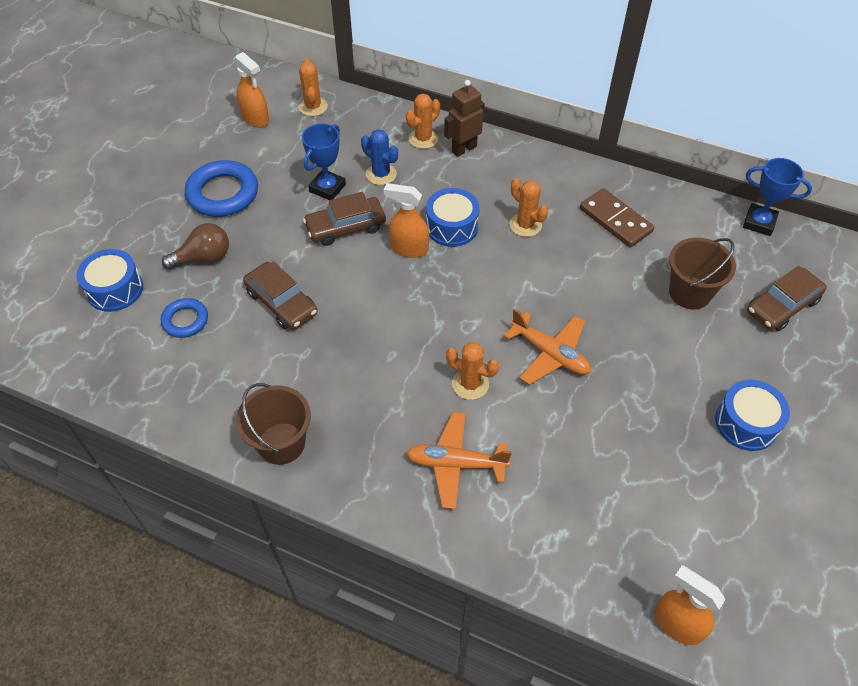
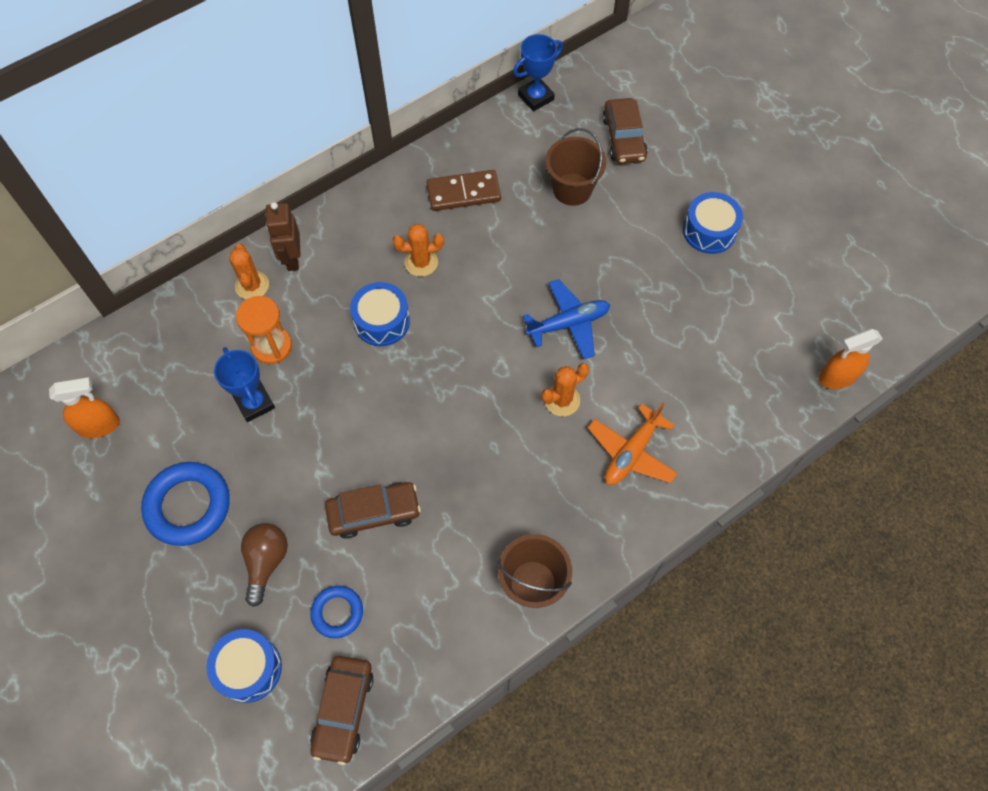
camera: 60 degrees left, 10 degrees up
(313, 107) = (126, 361): orange cactus -> none
(346, 227) = (318, 411): brown car -> brown car (343, 710)
(381, 174) = (272, 346): blue cactus -> orange hourglass
(408, 248) = (382, 370): orange spray bottle -> none
(549, 353) = (568, 324): orange plane -> blue plane

